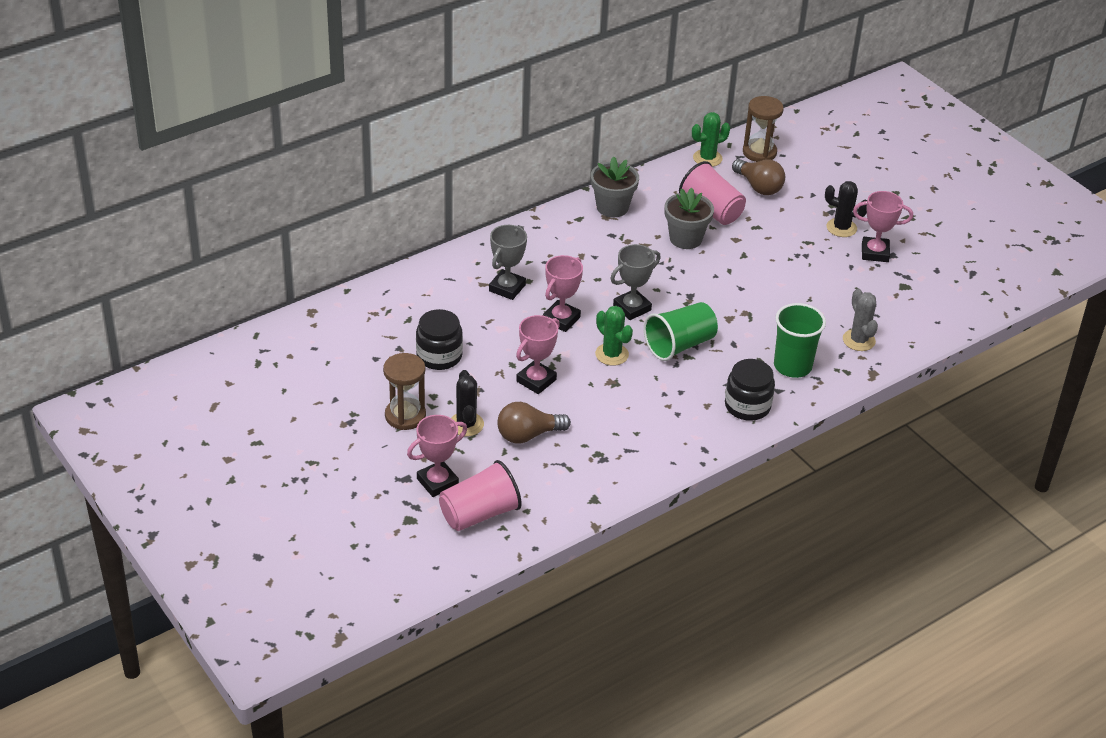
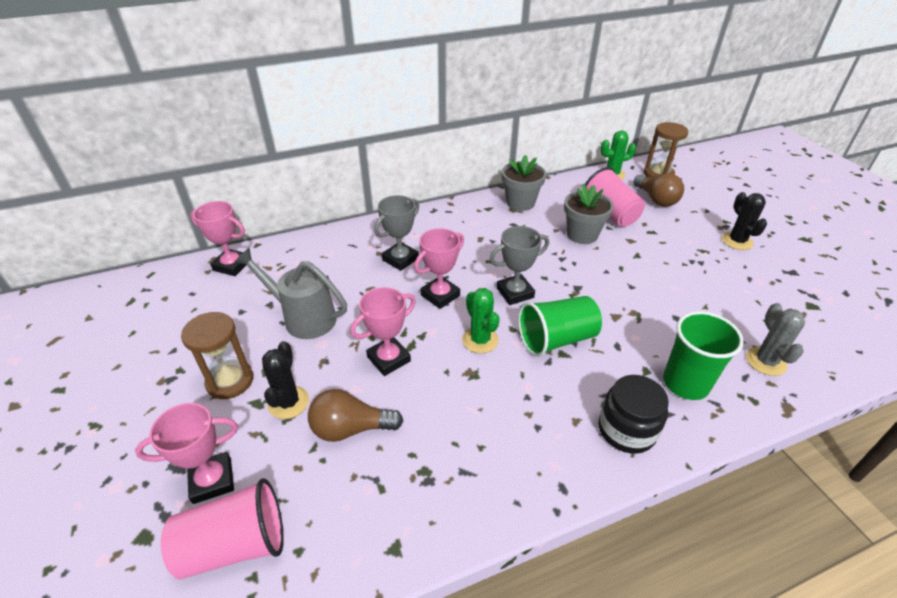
camera: 15 degrees right, 0 degrees up
(439, 356) = (303, 317): black jar -> grey watering can
(841, 228) = (737, 241): black cactus -> black cactus turned 45 degrees clockwise
(875, 253) = (774, 268): pink trophy -> pink trophy (232, 265)

